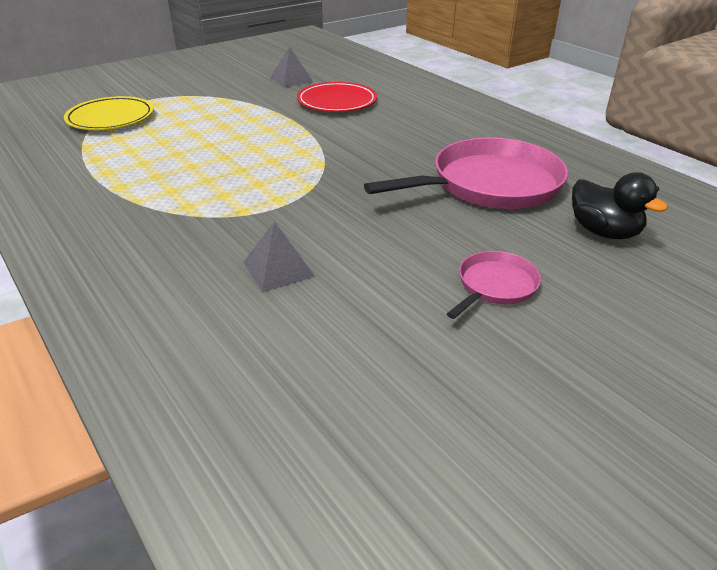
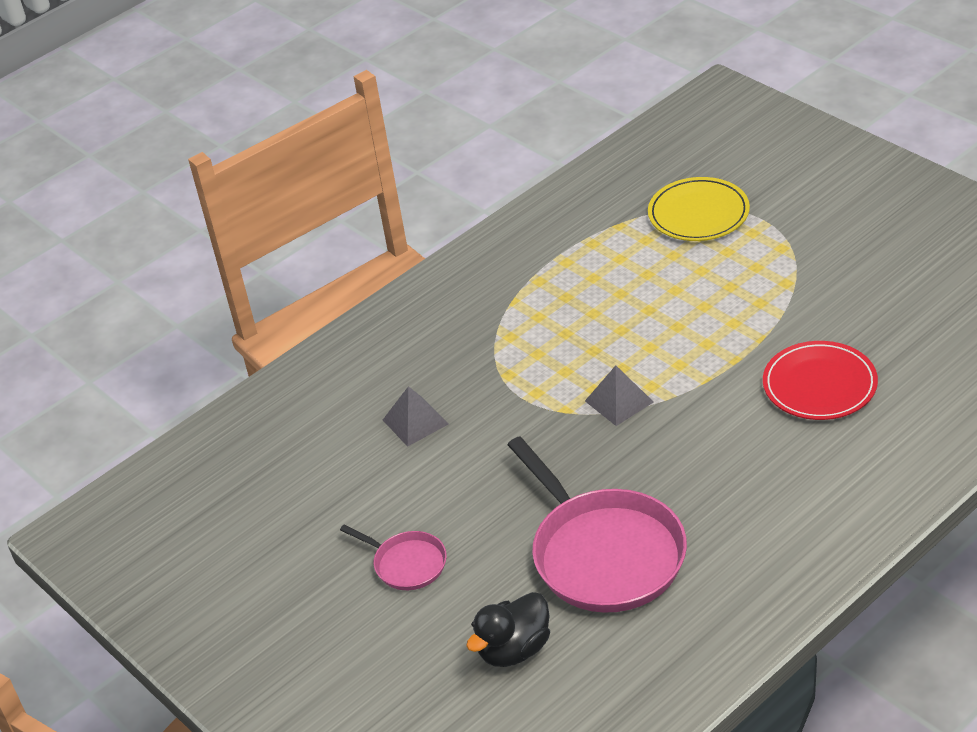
camera: 90 degrees right, 5 degrees up
(291, 79) = (889, 324): grey pyramid -> grey pyramid (619, 401)

